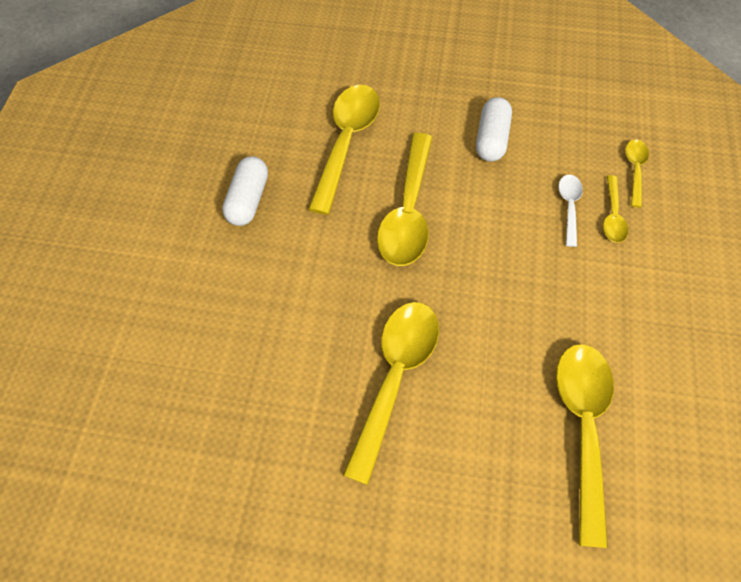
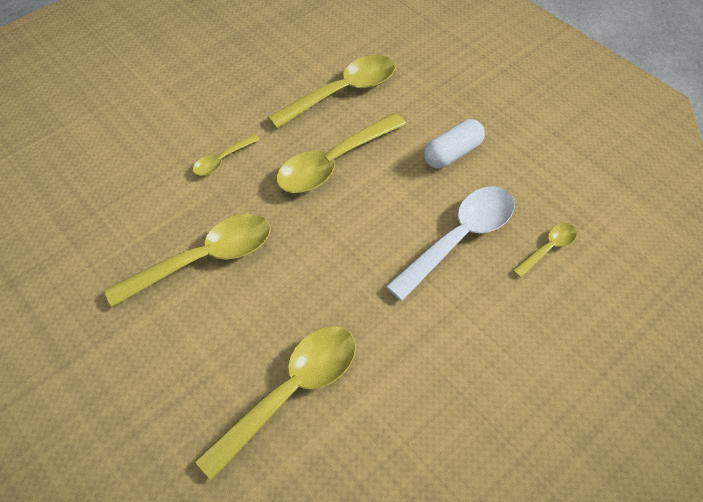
camera: 40 degrees right, 5 degrees down
(248, 200) = (239, 88): white capsule -> none
(569, 207) = (459, 238): white spoon -> white spoon, size x2.01
(612, 216) = (488, 268): yellow spoon -> yellow spoon (222, 160)

